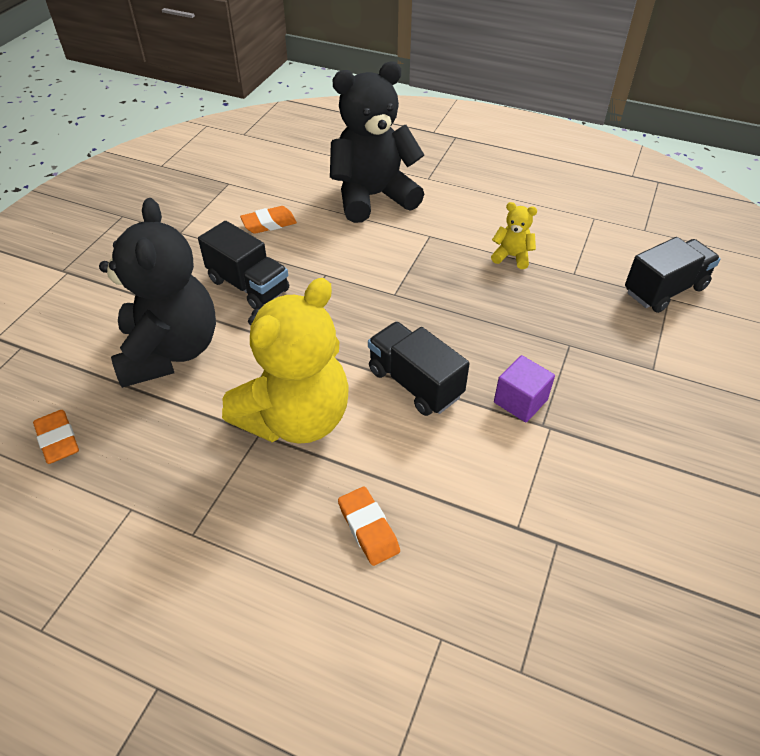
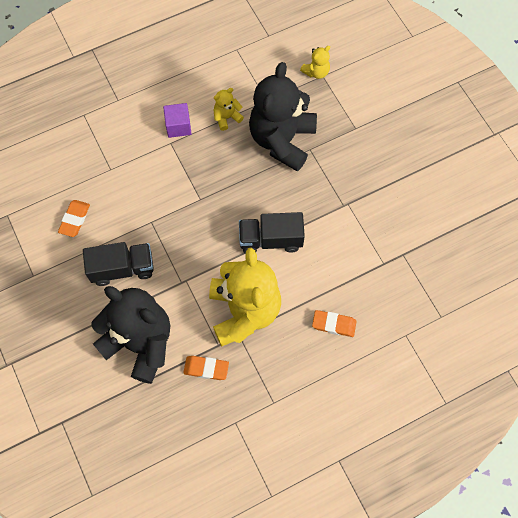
camera: 50 degrees left, 20 degrees up
(58, 440) = (158, 435): orange eraser -> orange eraser (206, 368)
(373, 197) = (106, 144): black teddy bear -> black teddy bear (282, 140)
(520, 401) = (323, 202): purple cube -> purple cube (178, 126)
(664, 290) = (316, 72): black truck -> yellow teddy bear

